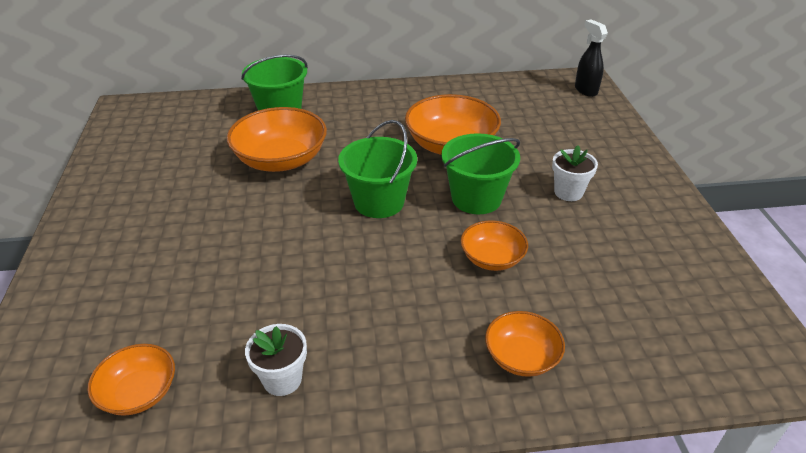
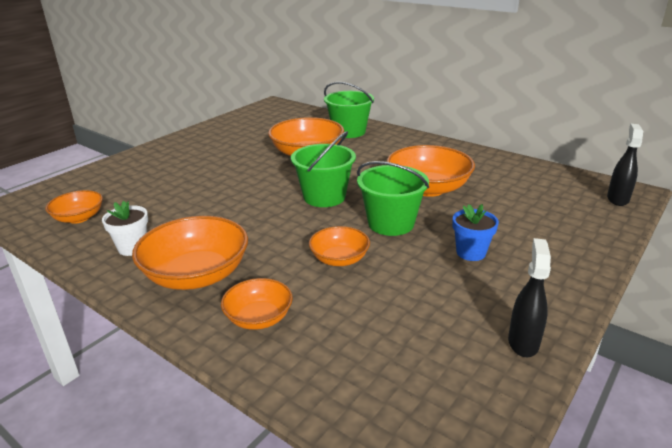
camera: 45 degrees right, 10 degrees down
(402, 359) = (196, 275): none -> orange bowl
(568, 192) = (471, 252): white flower pot -> blue flower pot
(694, 246) = (523, 342): none -> black spray bottle

